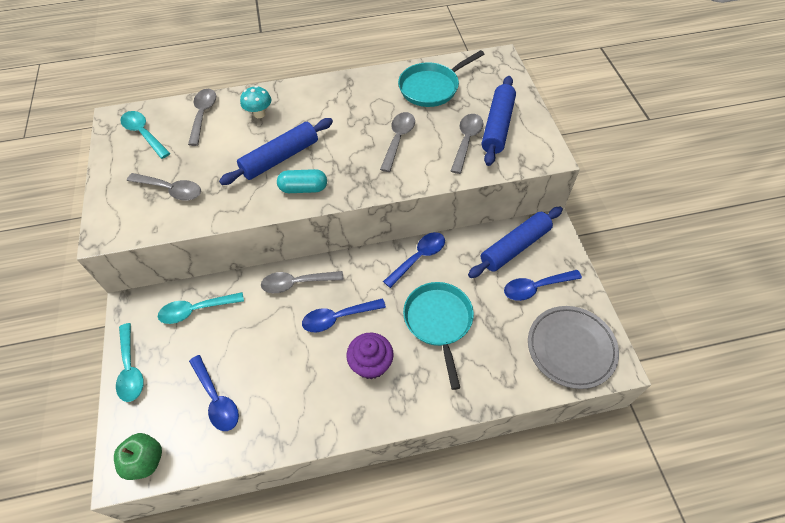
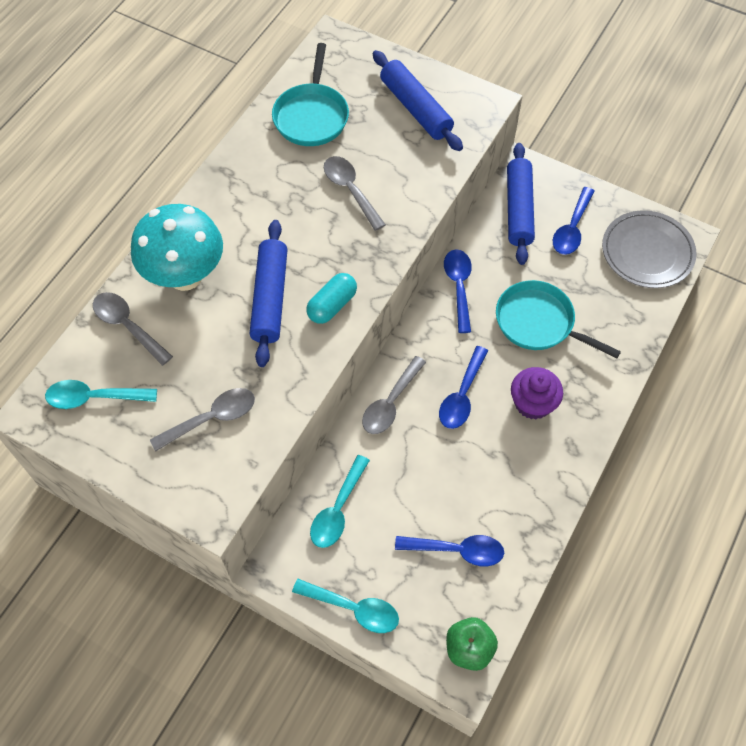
camera: 50 degrees left, 5 degrees up
(259, 114) = (185, 276): turquoise mushroom -> turquoise mushroom, size x2.14
(466, 141) = (408, 143): grey spoon -> none

